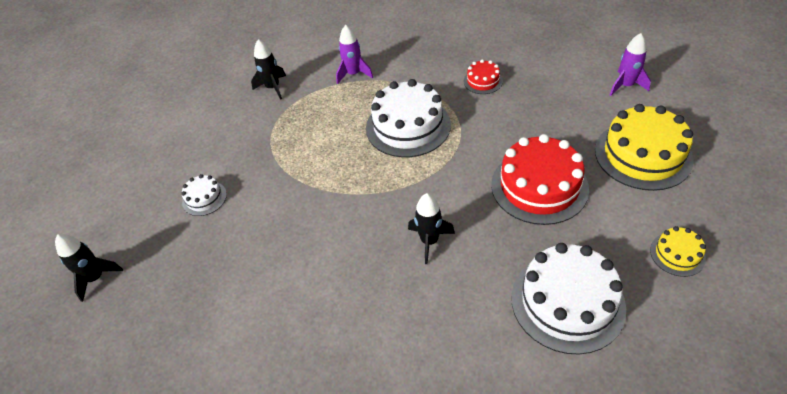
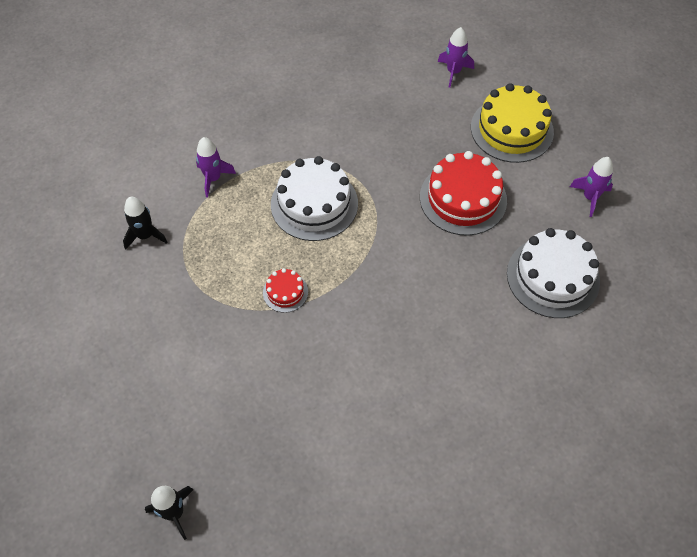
camera: 45 degrees left, 10 degrees up
(204, 198) = (197, 380): white cake -> none
(429, 241) = (424, 293): black rocket -> none
(483, 81) = (338, 125): red cake -> red cake (285, 292)
(677, 254) = (590, 197): yellow cake -> purple rocket

